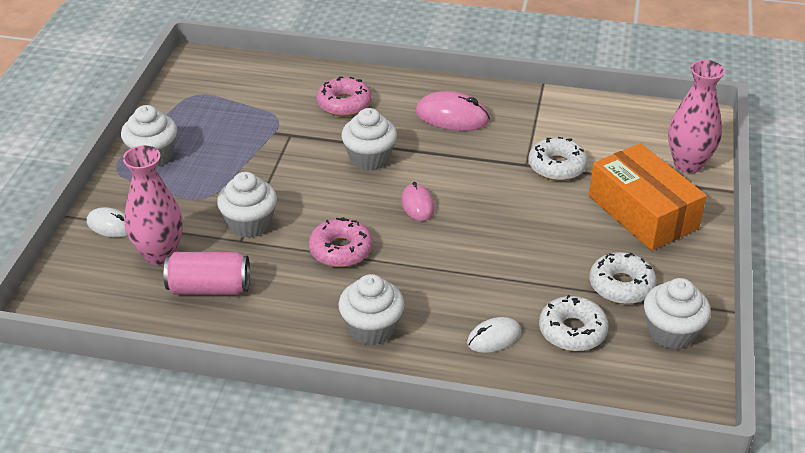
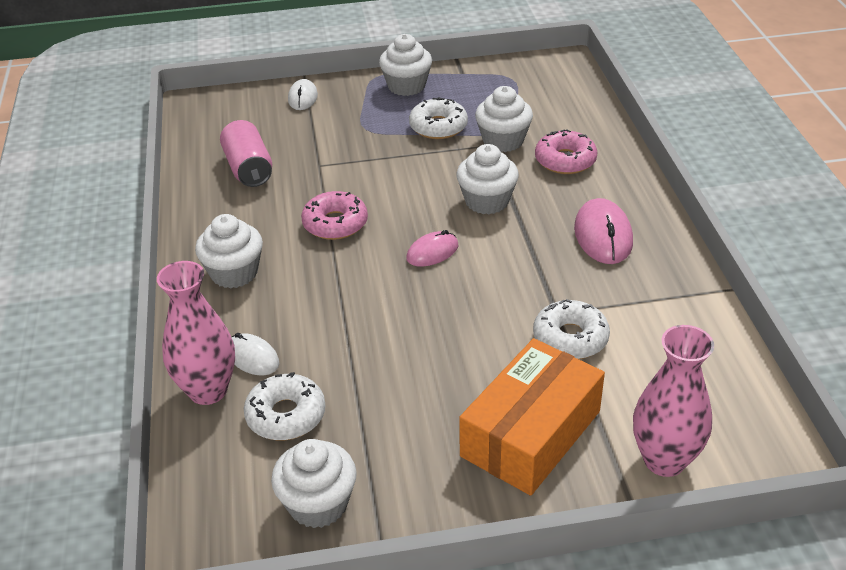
camera: 70 degrees right, 0 degrees up
(159, 254) = (279, 131): pink vase -> pink vase (208, 390)
(249, 224) = (344, 162): white cupcake -> white cupcake (503, 141)
(621, 286) = (381, 441): white donut -> white donut (438, 127)

